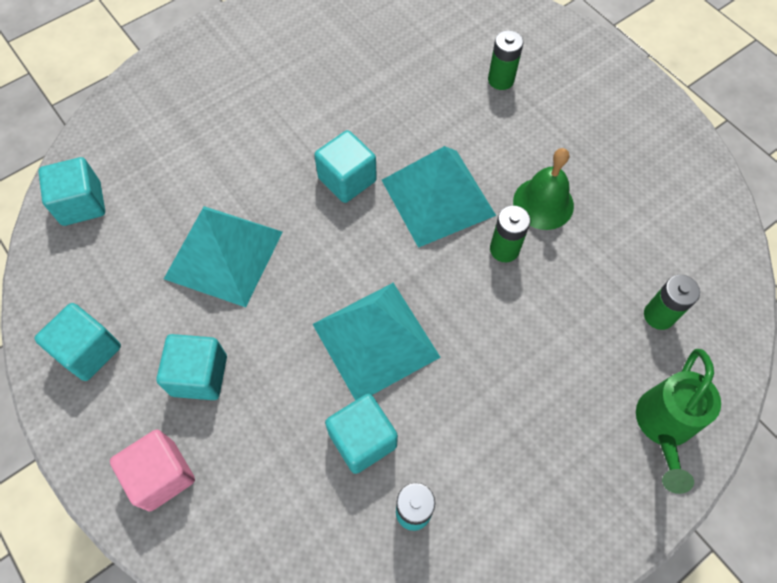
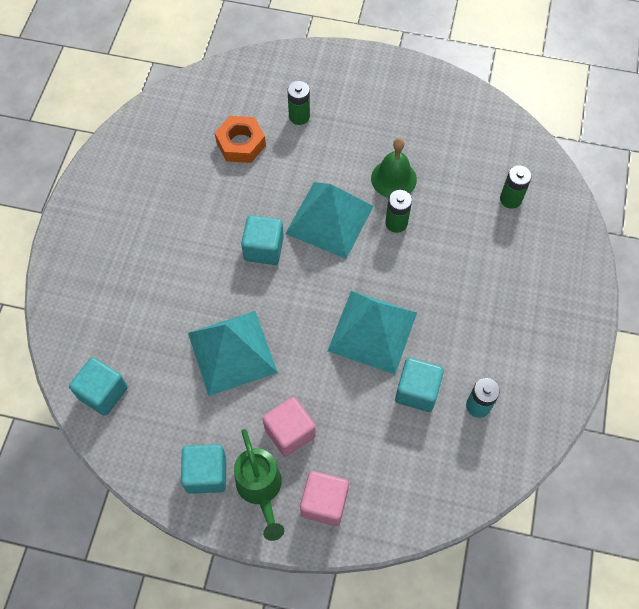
camera: 40 degrees left, 0 degrees up
(199, 375) = (289, 432): turquoise cube -> pink cube
(419, 69) = (241, 144): none -> orange nut
(662, 428) = (562, 260): green watering can -> green watering can (261, 490)

